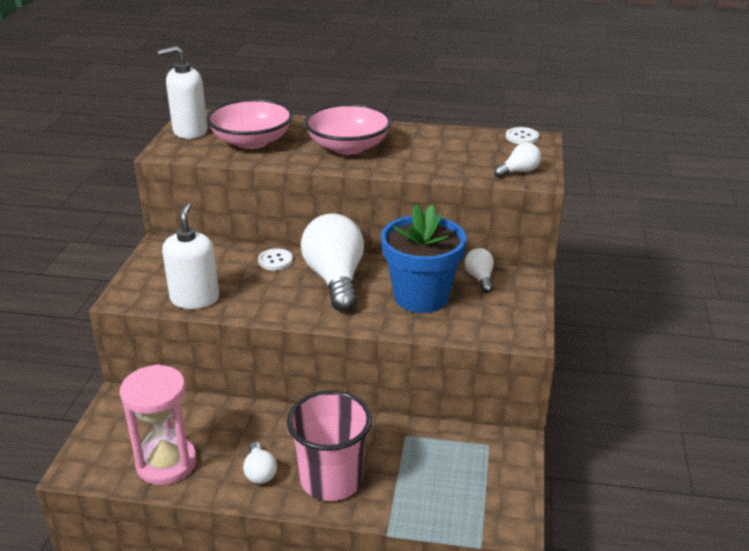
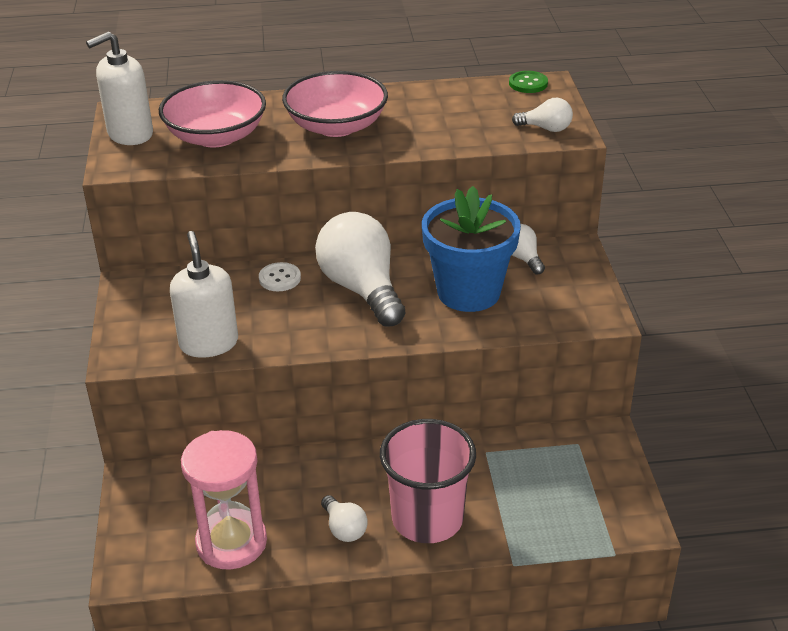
camera: 15 degrees left, 5 degrees up
(519, 171) = (546, 128): white light bulb -> white light bulb turned 60 degrees clockwise
(522, 137) = (528, 83): white button -> green button

